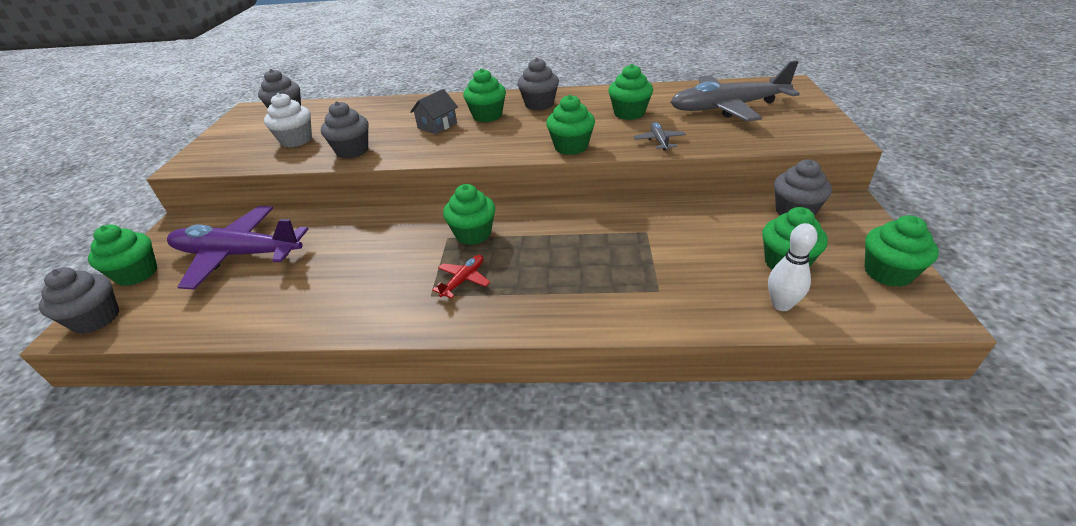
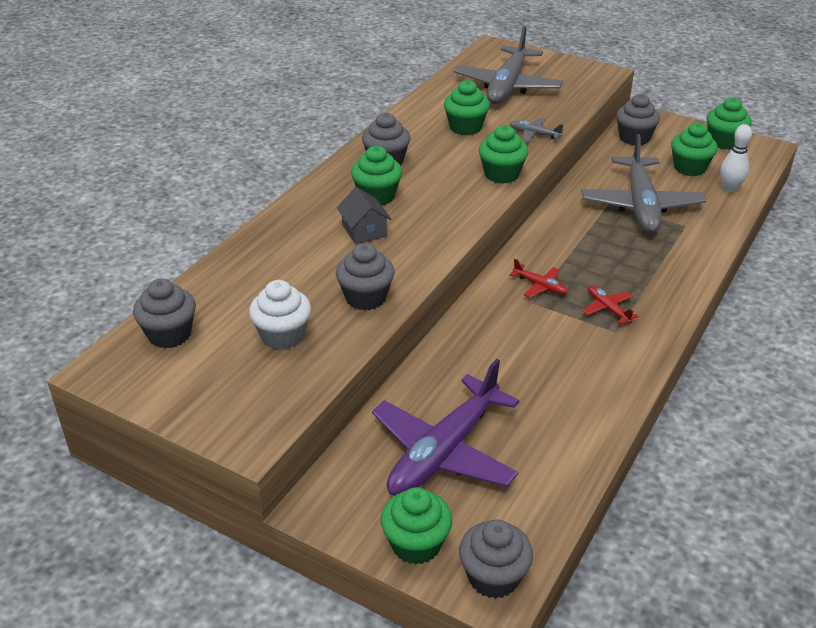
camera: 65 degrees left, 0 degrees up
(473, 234) = (539, 286): green cupcake -> red plane
(665, 250) = (640, 205): none -> grey plane

